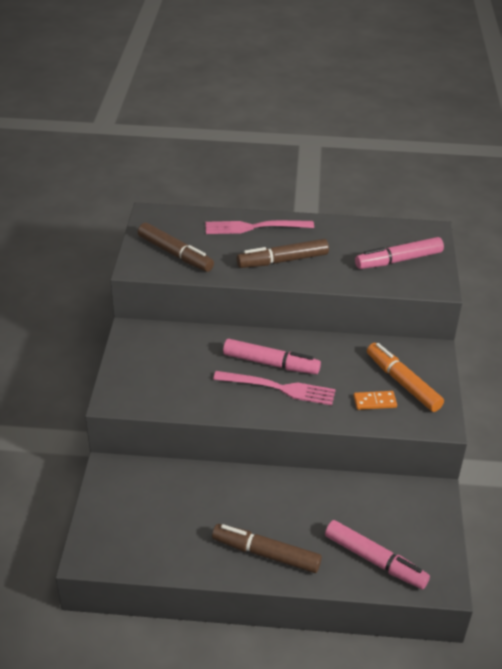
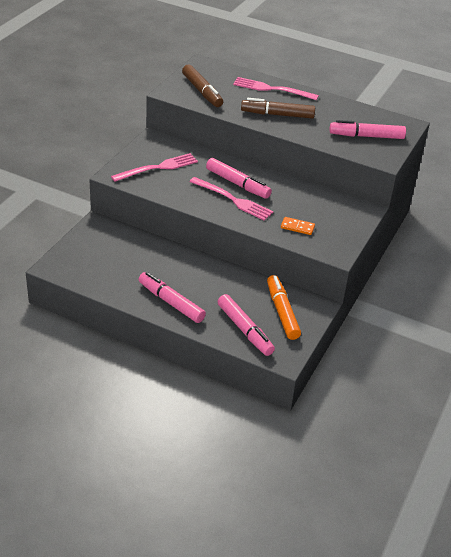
camera: 20 degrees right, 0 degrees up
(163, 371) = (158, 167): none -> pink fork
(266, 554) = (171, 303): brown marker -> pink marker
(403, 383) = (327, 222): orange marker -> orange marker (282, 312)

